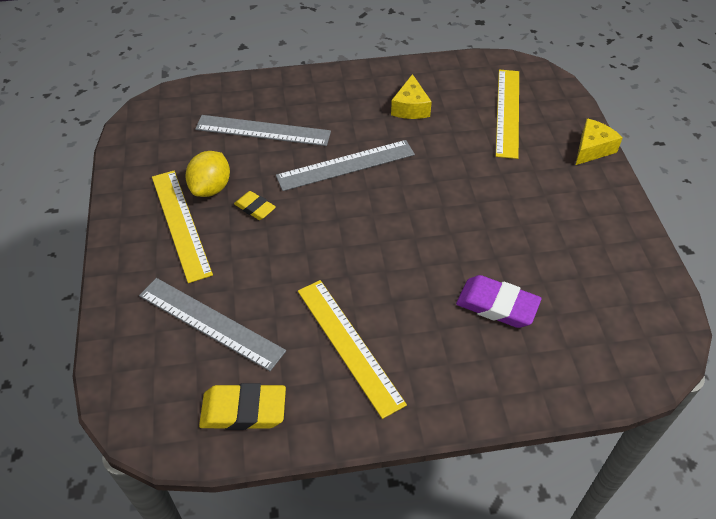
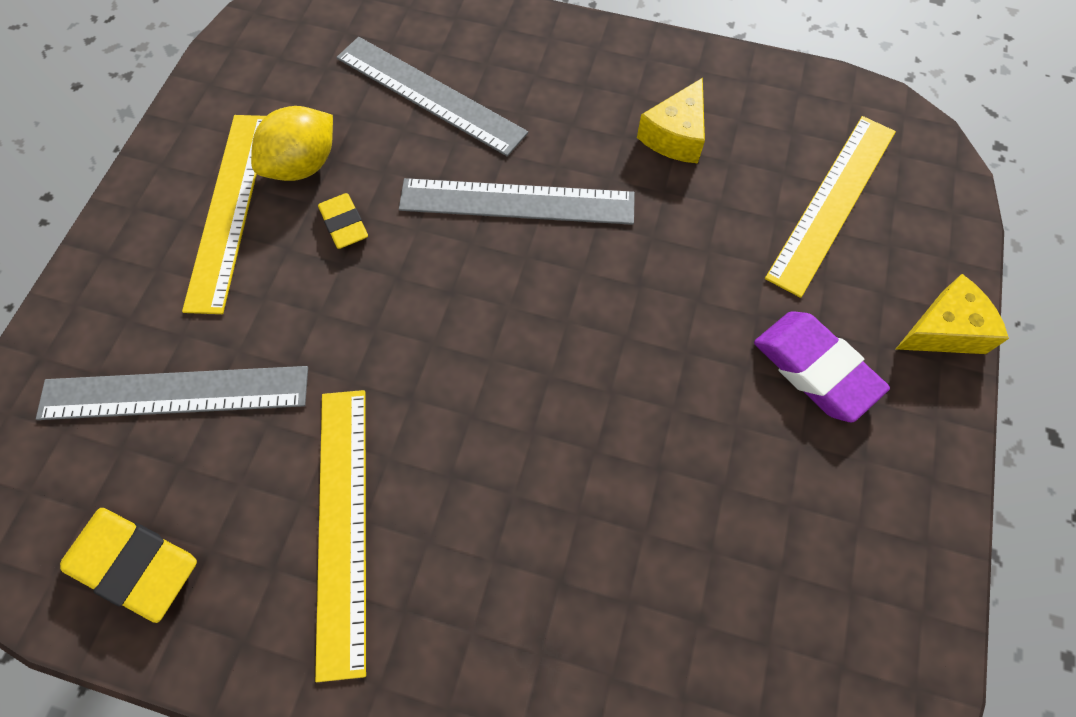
camera: 25 degrees right, 15 degrees up
(210, 323) = (175, 393): grey ruler -> grey ruler turned 60 degrees counterclockwise
(497, 305) = (610, 561): purple eraser -> purple eraser (815, 369)

